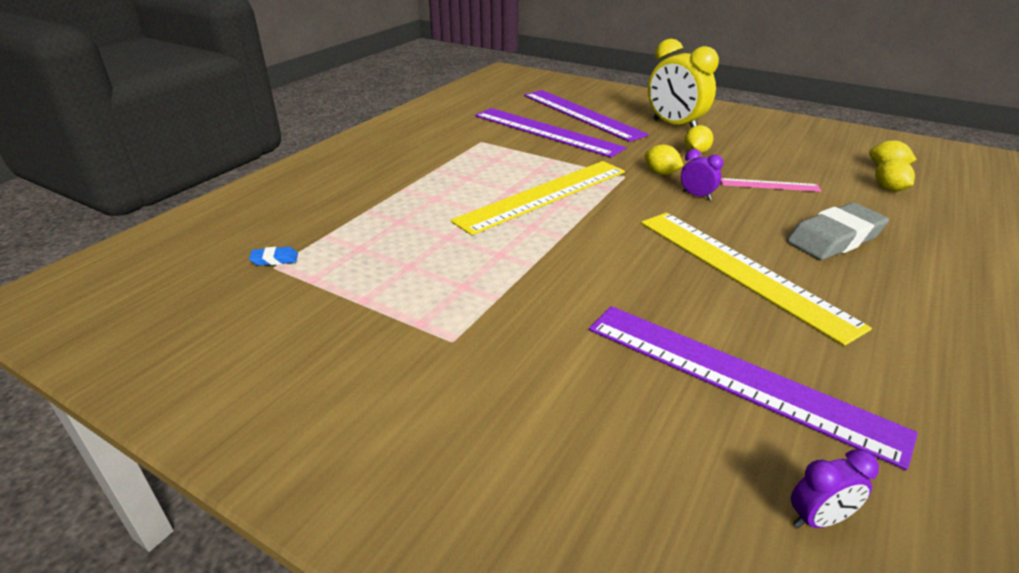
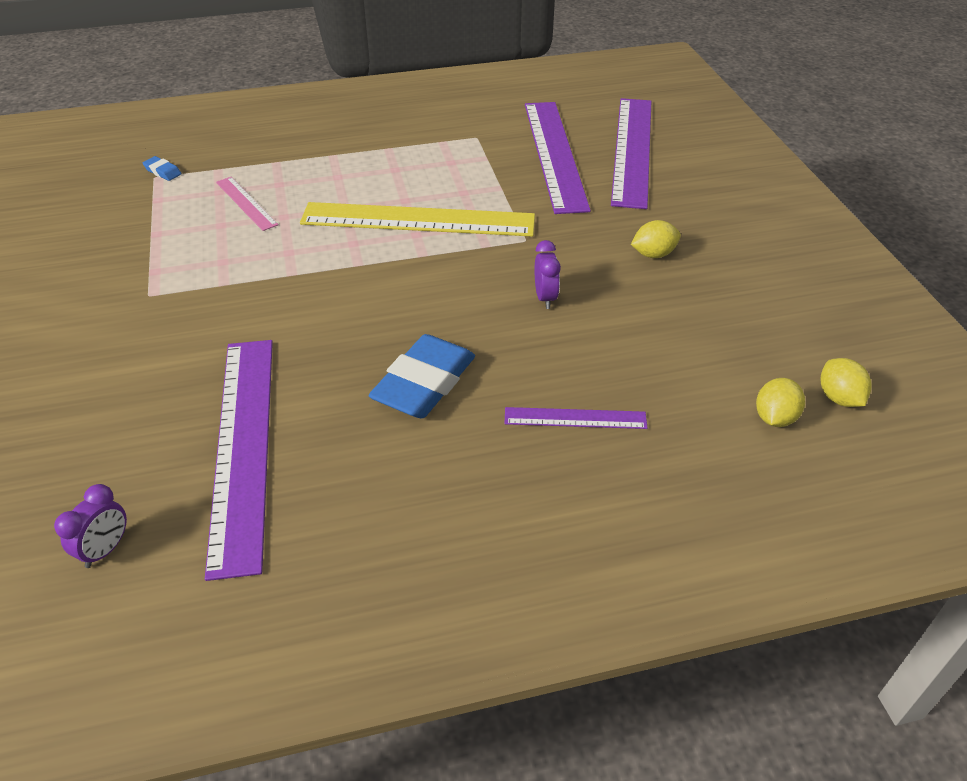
camera: 45 degrees right, 10 degrees up
(661, 173) = (565, 256): yellow lemon -> none
(674, 126) = (703, 212): yellow clock -> none
(741, 270) = (424, 383): yellow ruler -> blue eraser
(769, 185) = (644, 331): pink ruler -> pink ruler (246, 203)
(818, 519) = (106, 549): purple clock -> purple clock turned 90 degrees counterclockwise
(834, 238) = (575, 418): grey eraser -> purple ruler

